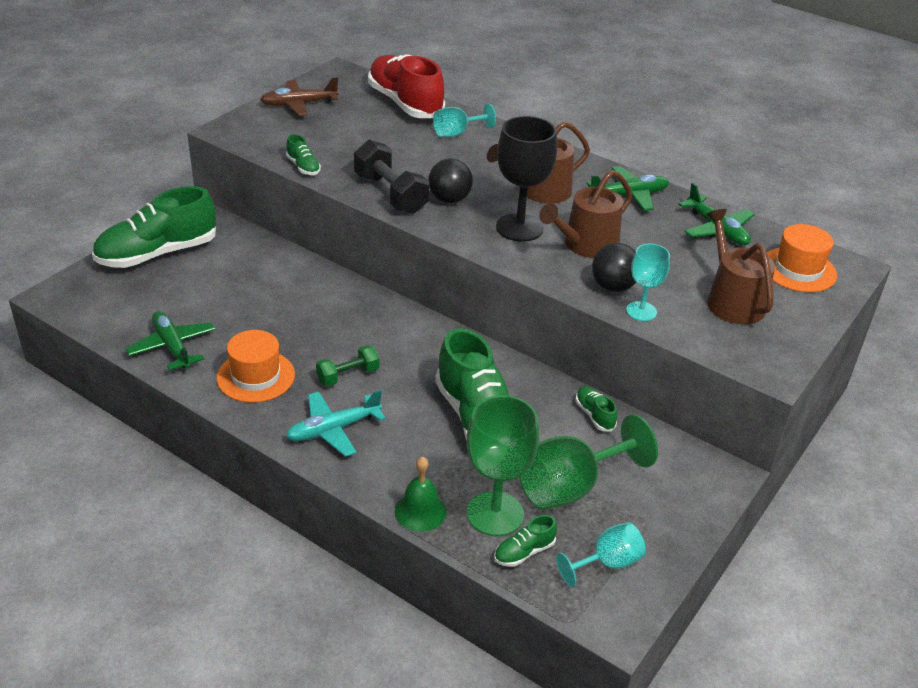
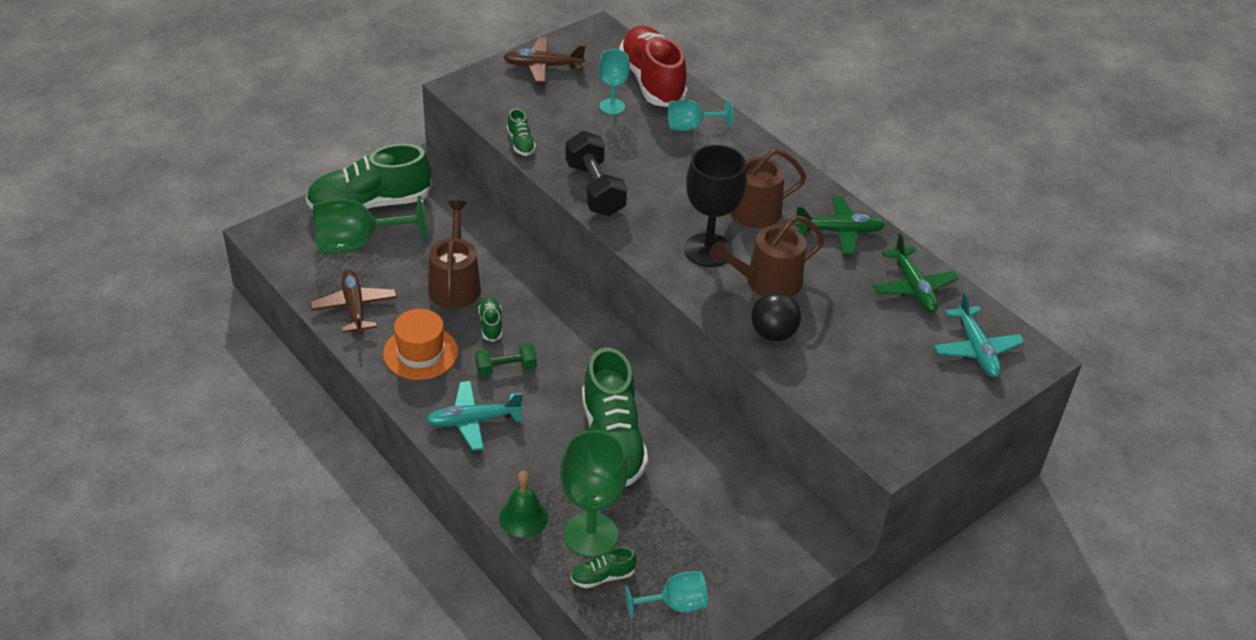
camera: 15 degrees right, 5 degrees up
(172, 347) = (354, 307): green plane -> brown plane
(449, 199) = (651, 205): black ball -> none
(570, 487) = (671, 525): green goblet -> green goblet (357, 244)
(594, 415) = (727, 457): green shoe -> green shoe (491, 325)
(641, 311) = (789, 366): turquoise goblet -> turquoise goblet (612, 106)
(732, 300) = (888, 371): brown watering can -> brown watering can (455, 284)
(798, 270) = (976, 350): orange hat -> turquoise plane

